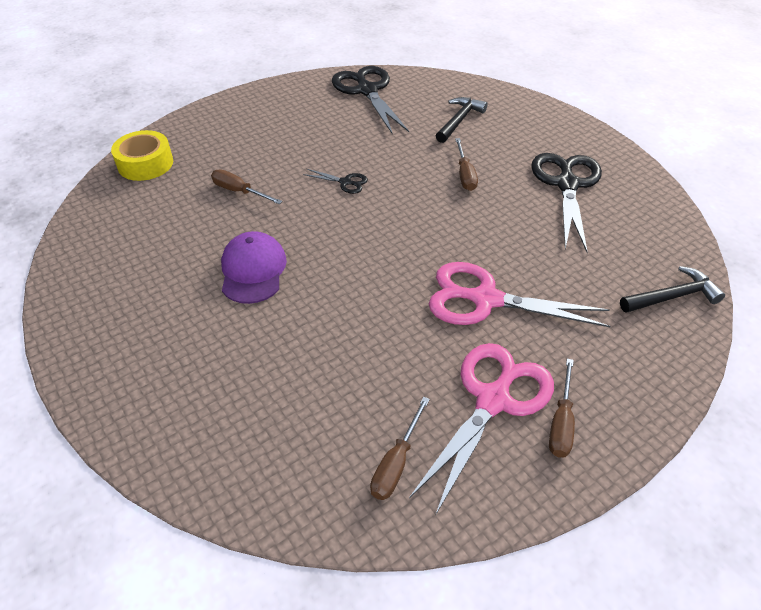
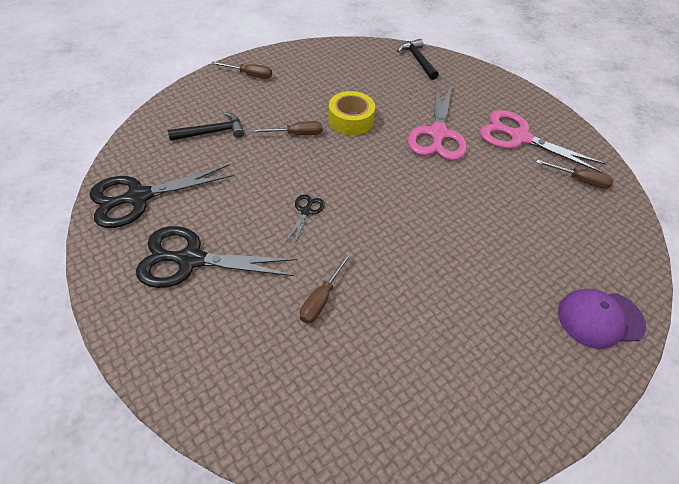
camera: 95 degrees left, 5 degrees up
(145, 164) = (264, 415): yellow tape -> yellow tape (350, 120)
(253, 270) = (435, 271): purple cap -> purple cap (600, 319)
(459, 120) = (212, 132): black hammer -> black hammer turned 135 degrees clockwise
(561, 423) = (524, 113): brown screwdriver -> brown screwdriver (249, 75)
(567, 185) = (310, 84): black scissors -> black scissors (191, 260)

